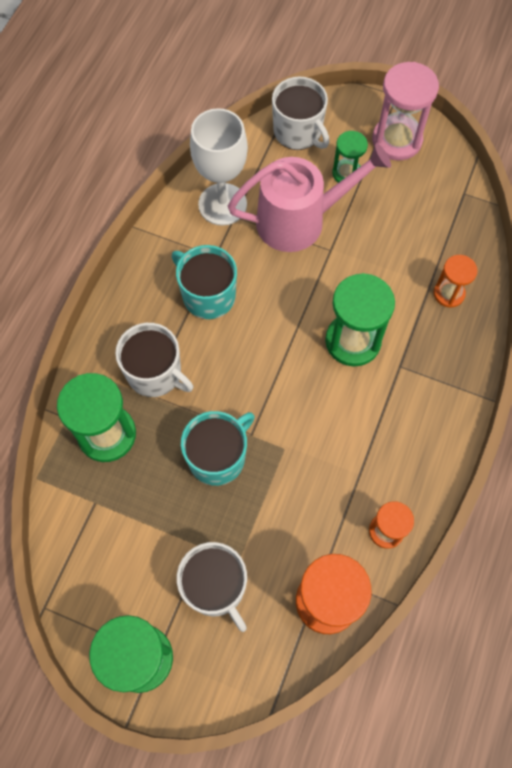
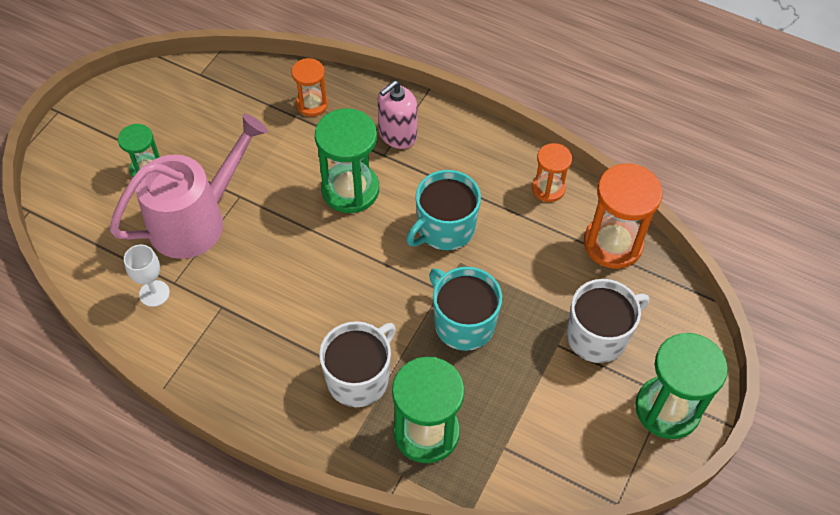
camera: 85 degrees left, 10 degrees down
(207, 295) = (271, 318): turquoise mug -> turquoise mug (444, 229)
(222, 204) = (154, 293): white goblet -> white goblet, size x0.52
(298, 132) = (77, 208): white mug -> none
(299, 220) = (195, 220): pink watering can -> pink watering can turned 60 degrees clockwise
(397, 140) = (117, 119): pink hourglass -> none
(427, 376) = (397, 134): none -> pink soap dispenser

